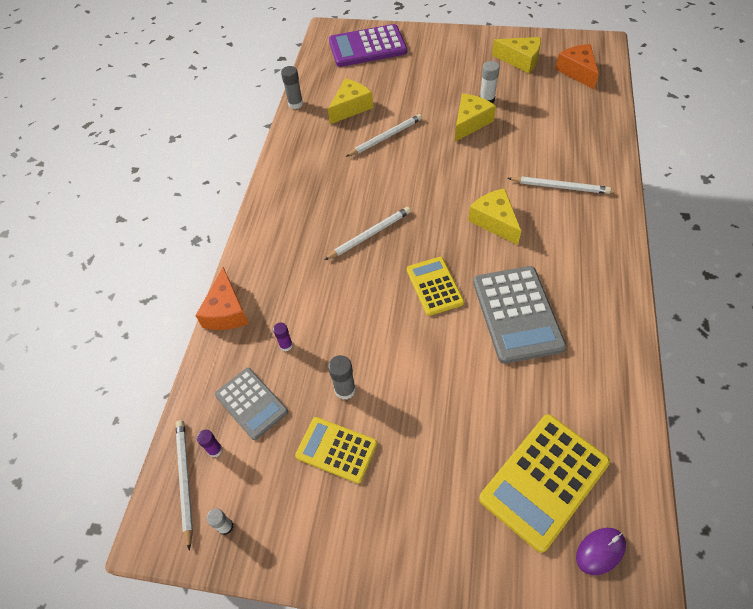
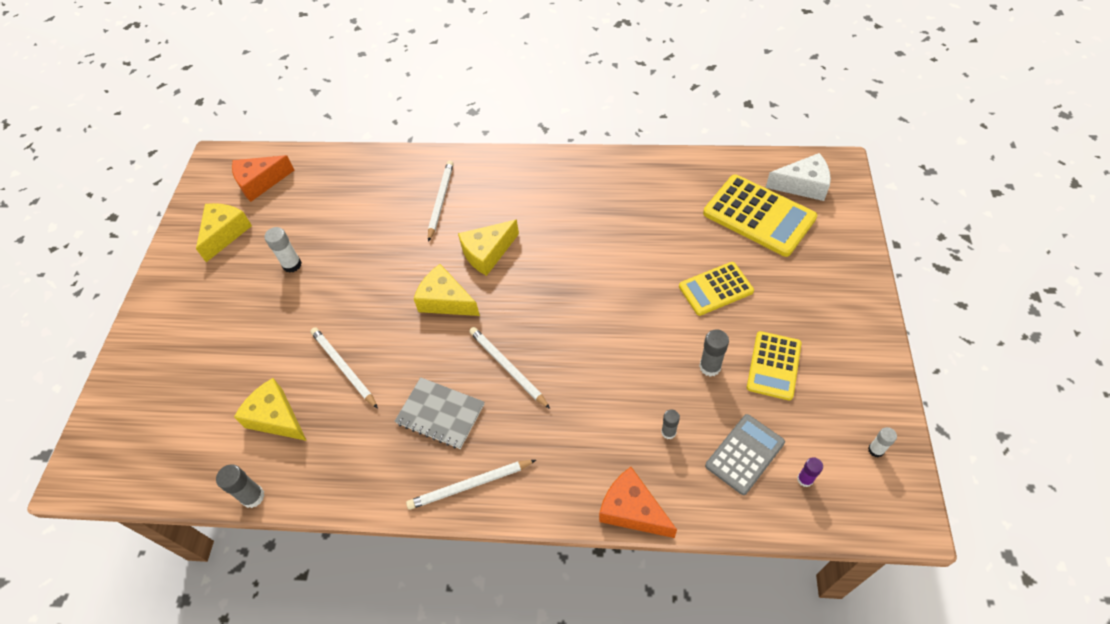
camera: 95 degrees left, 0 degrees up
(185, 480) = (845, 502): white pencil -> white pencil (470, 485)
(226, 311) = (632, 510): orange cheese -> orange cheese turned 135 degrees counterclockwise
(286, 345) = (668, 432): purple glue stick -> grey glue stick
(335, 193) = (440, 414): none -> grey notebook
(367, 47) = (141, 412): purple calculator -> none
(434, 286) = (575, 300): yellow calculator -> yellow calculator (715, 289)
(470, 122) = (330, 279): yellow cheese -> yellow cheese (445, 300)
(517, 314) = (602, 234): grey calculator -> none
(600, 551) = (802, 185): purple mouse -> white cheese

